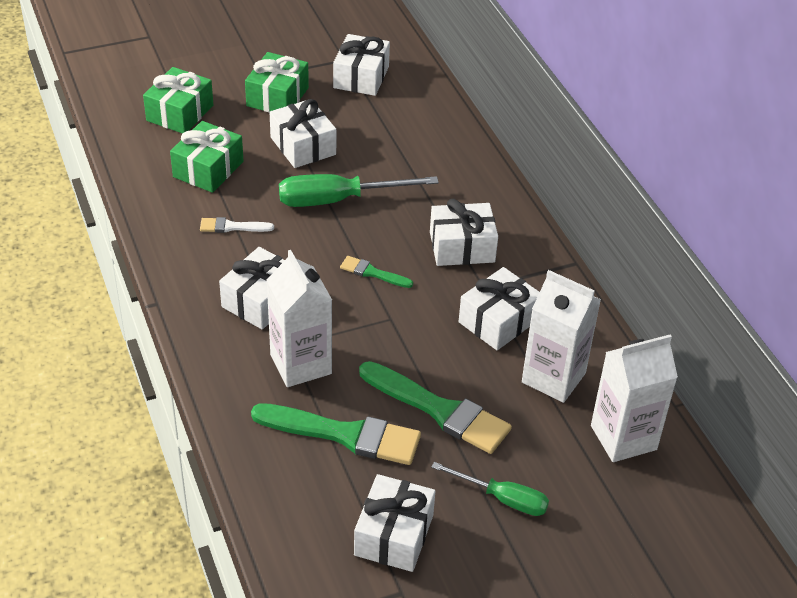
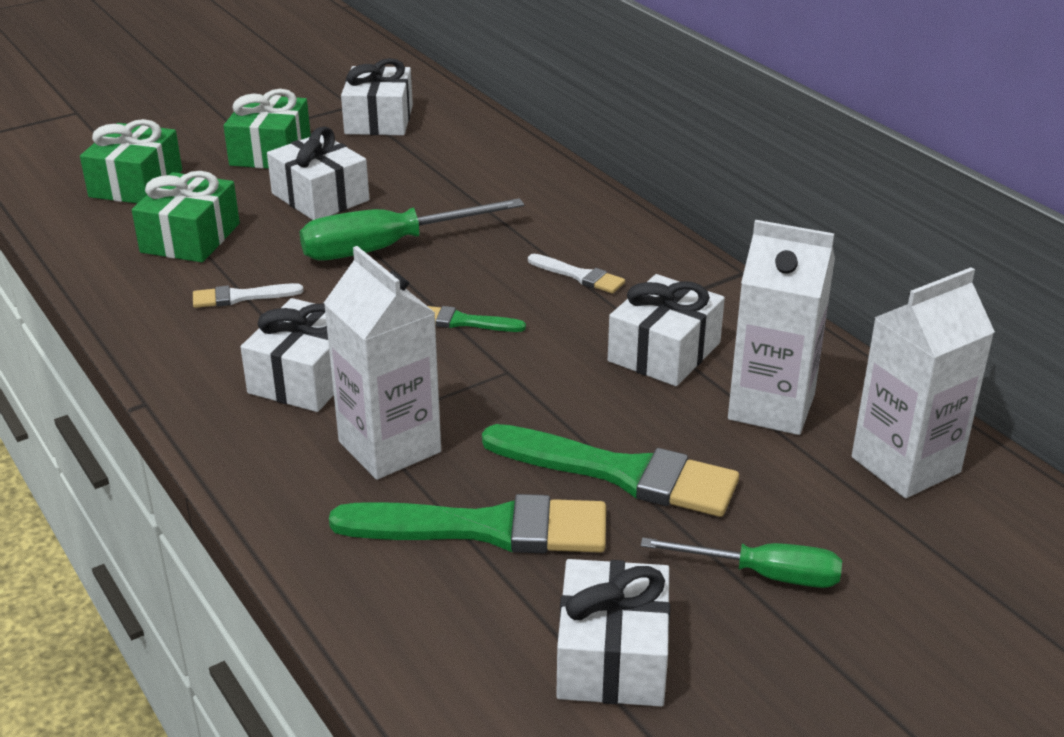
camera: 10 degrees left, 10 degrees down
(462, 247) = (579, 276): white gift -> white brush

